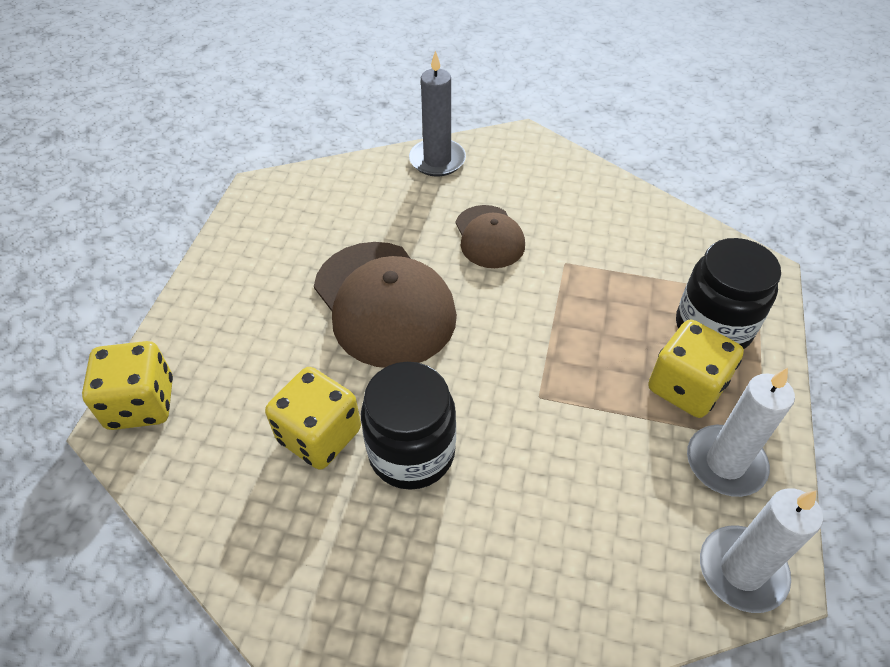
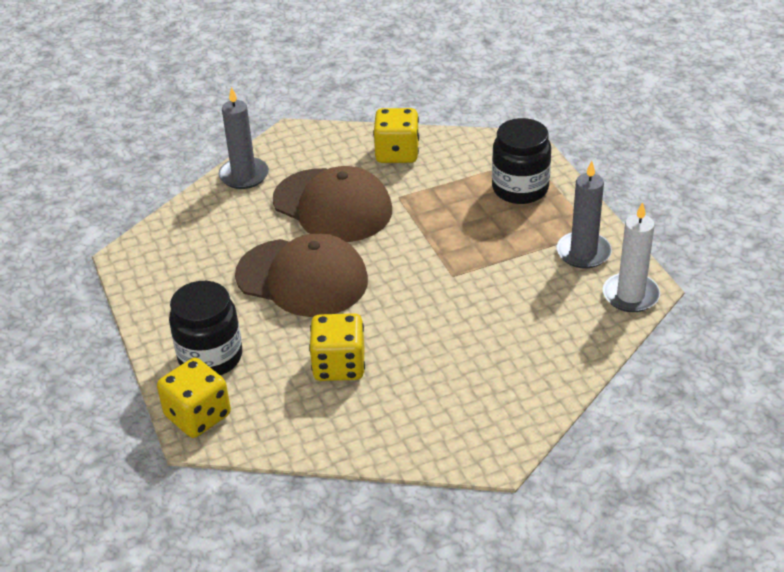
camera: 35 degrees left, 10 degrees down
(411, 452) = (405, 342): black jar -> black jar (210, 357)
(489, 237) = (333, 206): brown cap -> brown cap, size x1.77
(686, 387) = (531, 227): yellow dice -> yellow dice (397, 153)
(725, 463) = (583, 252): white candle -> grey candle

